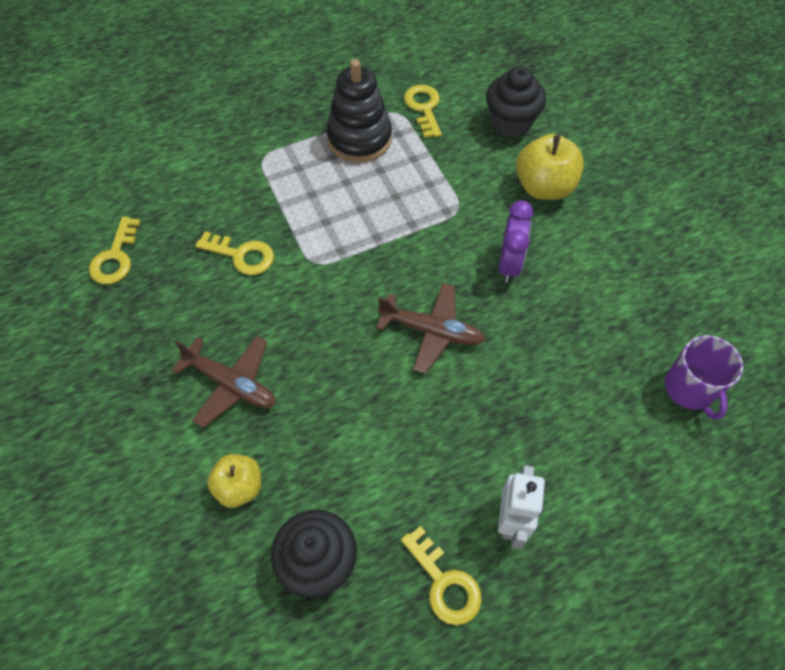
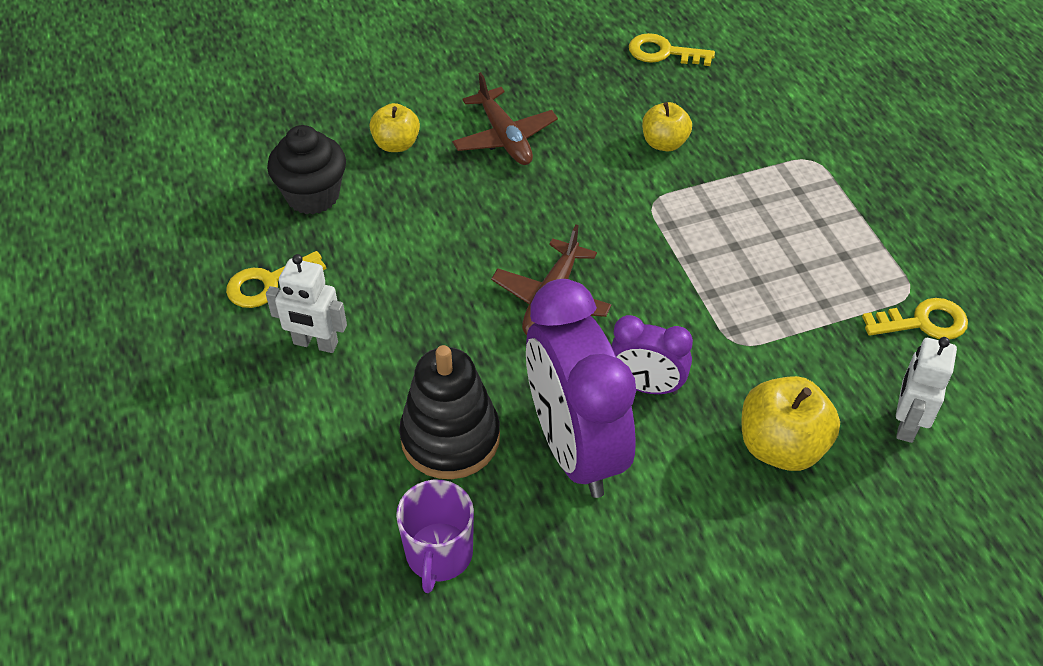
camera: 95 degrees right, 10 degrees down
(231, 384) = (505, 137): brown plane -> brown plane turned 60 degrees counterclockwise
(242, 255) = (664, 143): yellow key -> yellow apple
(359, 138) = (854, 250): black stacking toy -> black stacking toy (450, 438)
(510, 123) = (906, 423): black cupcake -> white robot
(575, 307) = (574, 448): none -> purple clock
(690, 389) = (439, 554): purple mug -> purple mug turned 75 degrees counterclockwise

